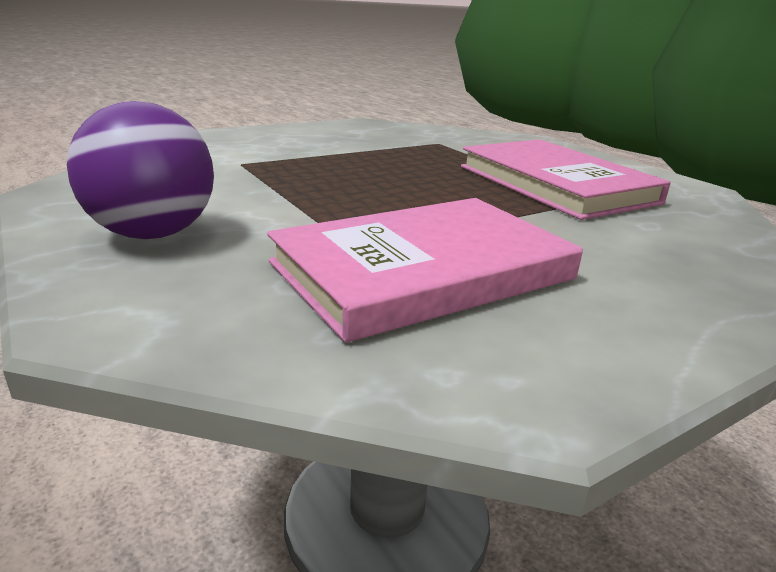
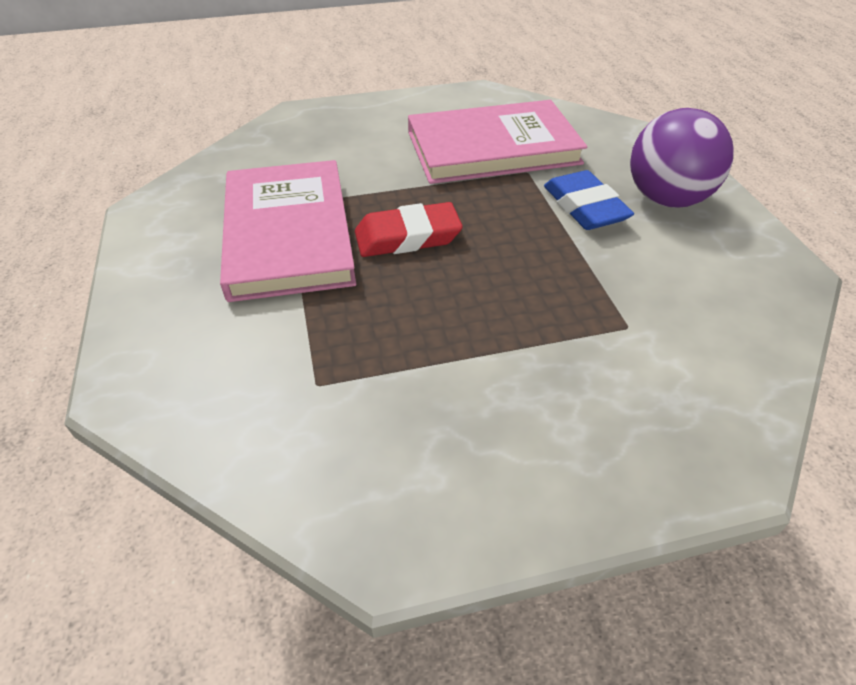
camera: 160 degrees left, 20 degrees up
(270, 219) = (585, 207): none -> blue eraser
(450, 189) = (407, 237): none -> red eraser

